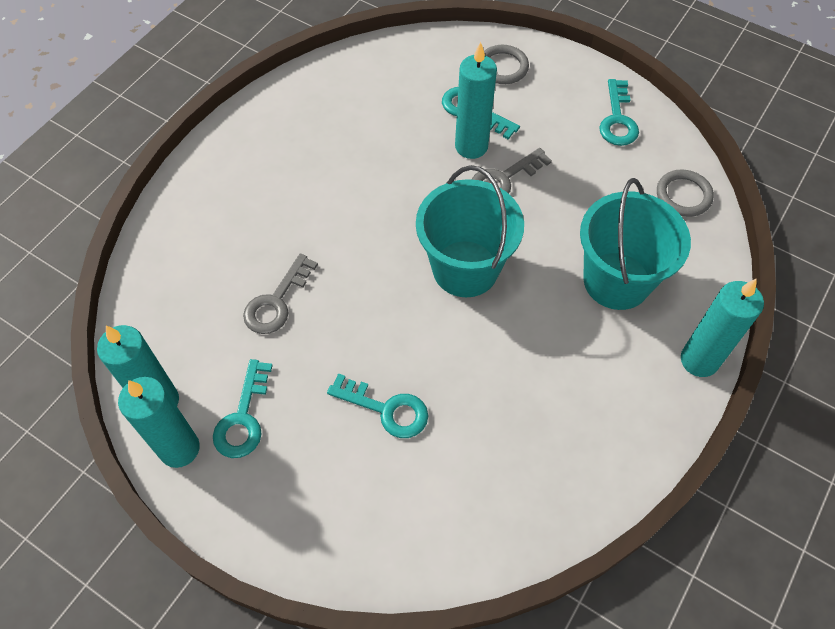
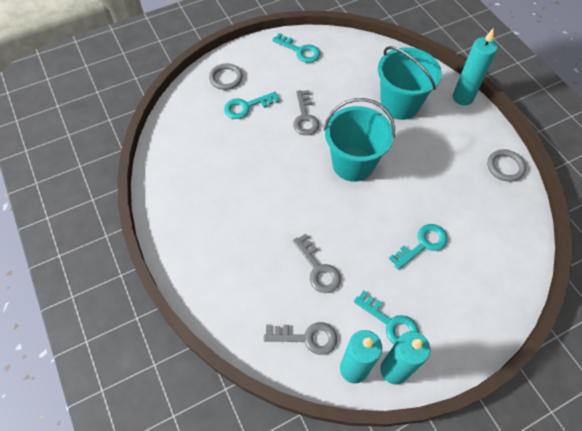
camera: 60 degrees left, 0 degrees up
(176, 332) = (306, 337): none -> grey key
(471, 146) = (271, 120): turquoise candle -> none
(683, 195) = (365, 52): grey ring -> grey ring (505, 167)

